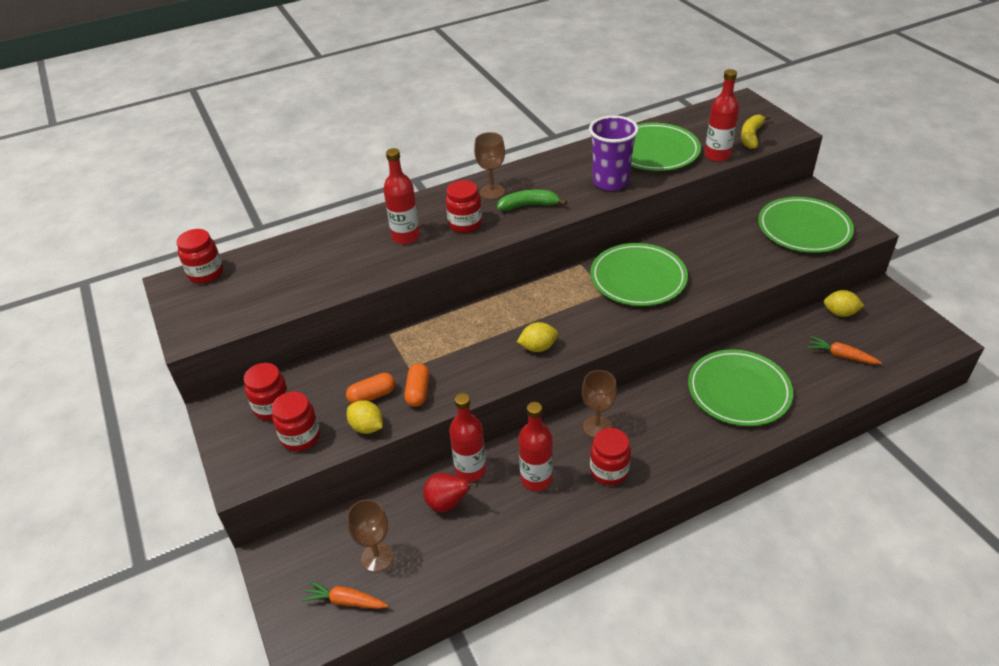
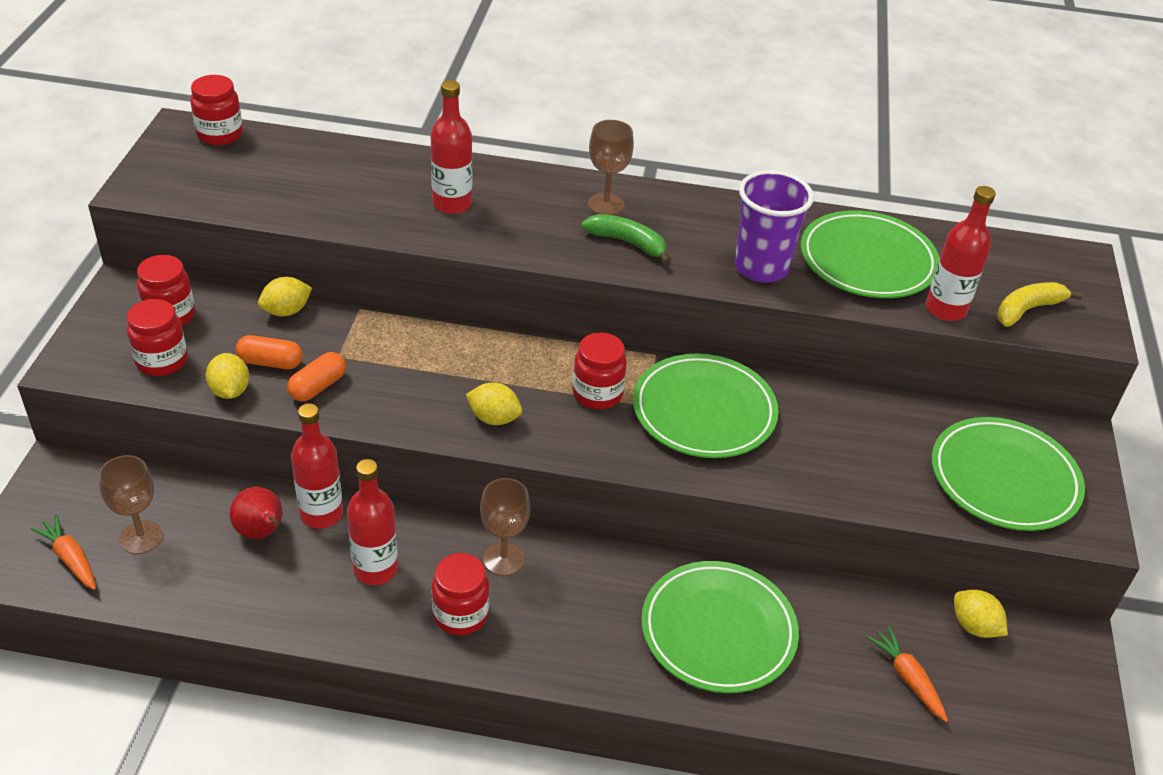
camera: 30 degrees right, 0 degrees up
(346, 361) = (286, 311): none -> yellow lemon
(465, 224) = (531, 224): red jar -> red jar (597, 394)

